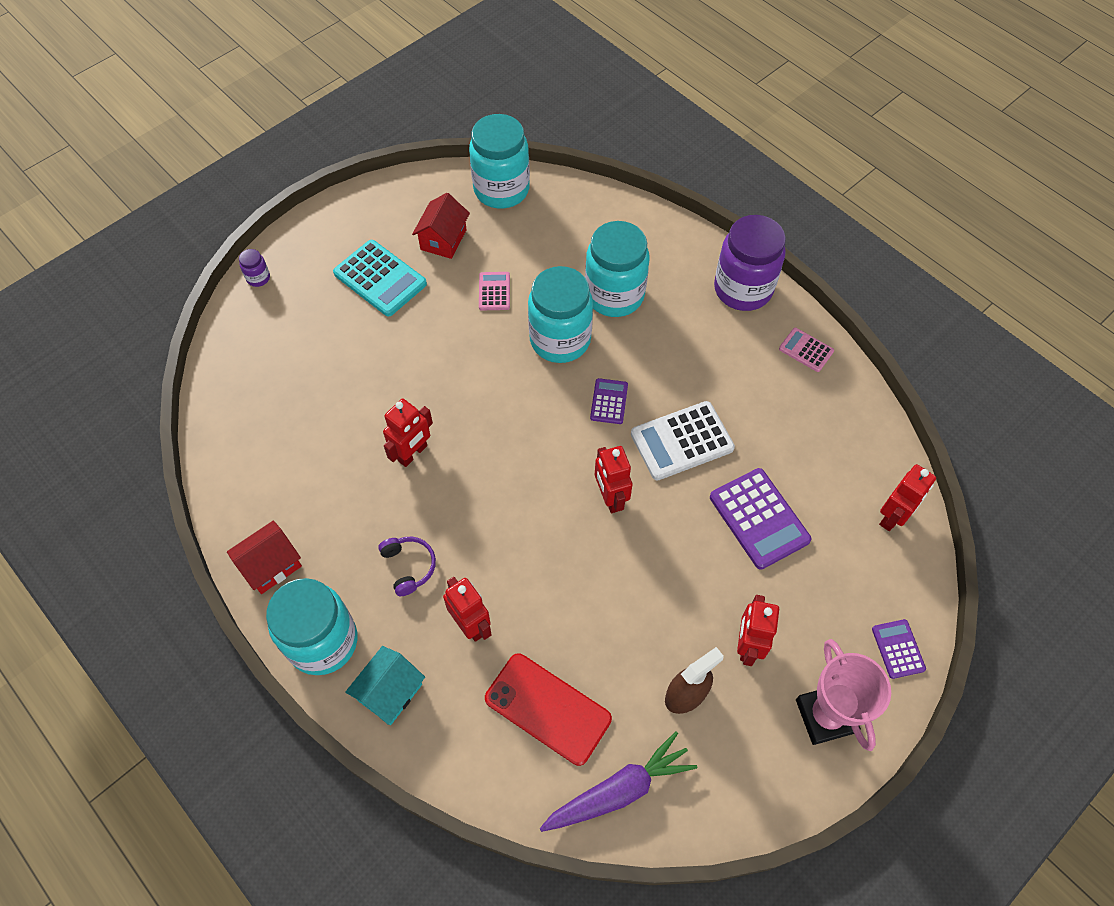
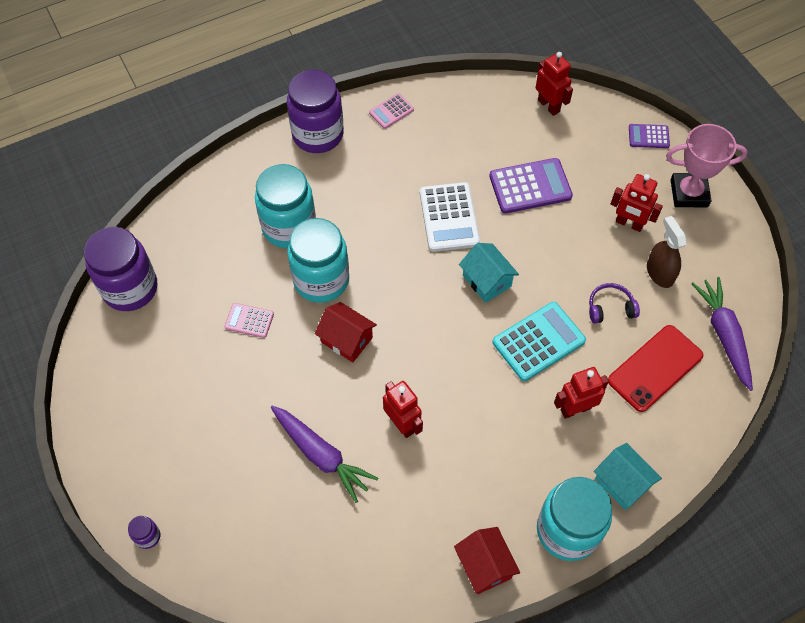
camera: 75 degrees left, 0 degrees up
(363, 390) = (321, 455): none -> purple carrot
(380, 279) = (195, 417): turquoise calculator -> turquoise calculator (538, 341)
(409, 566) = (512, 447): purple headphones -> purple headphones (610, 308)
(443, 240) = (170, 351): red house -> red house (347, 340)
(501, 190) = (130, 288): turquoise jar -> purple jar
(609, 401) = (396, 259): purple calculator -> none
(610, 498) = (487, 281): red robot -> turquoise house

